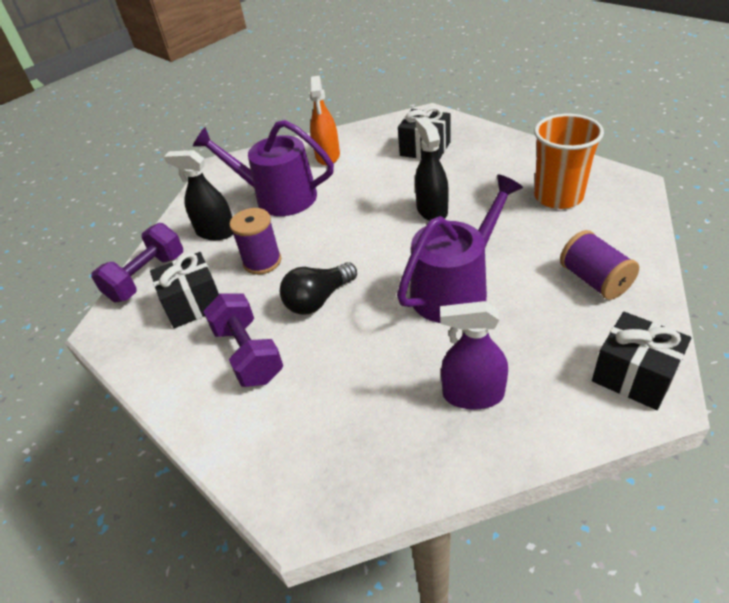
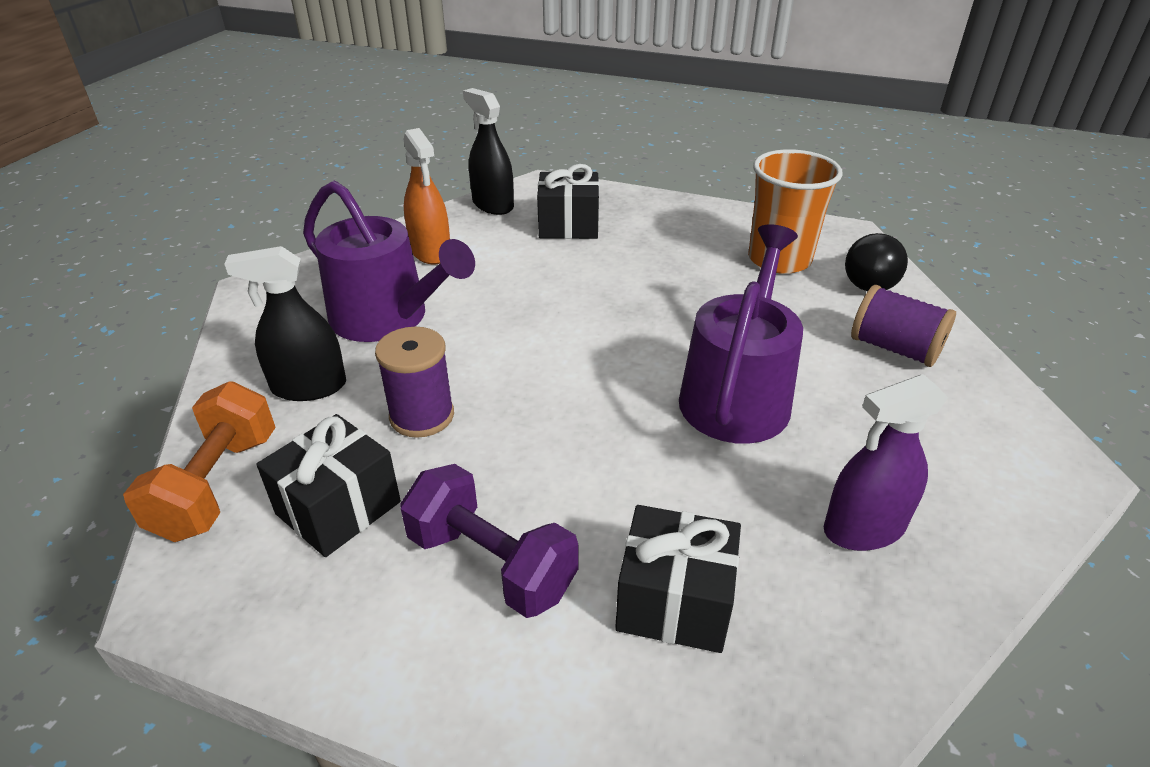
camera: 30 degrees left, 5 degrees down
(147, 277) = (217, 485): purple dumbbell -> orange dumbbell
(278, 197) = (387, 318): purple watering can -> purple watering can turned 135 degrees counterclockwise
(318, 300) = (552, 452): black light bulb -> black light bulb (871, 279)
(432, 210) = (633, 300): black spray bottle -> black spray bottle (493, 205)
(634, 375) = (1024, 450): black gift -> black gift (674, 601)

